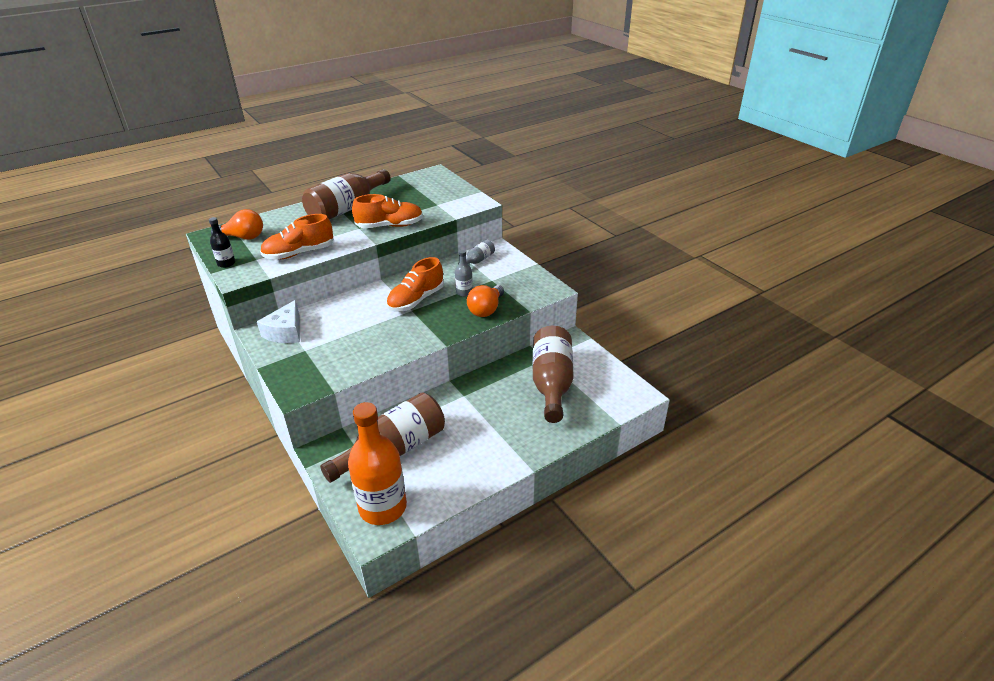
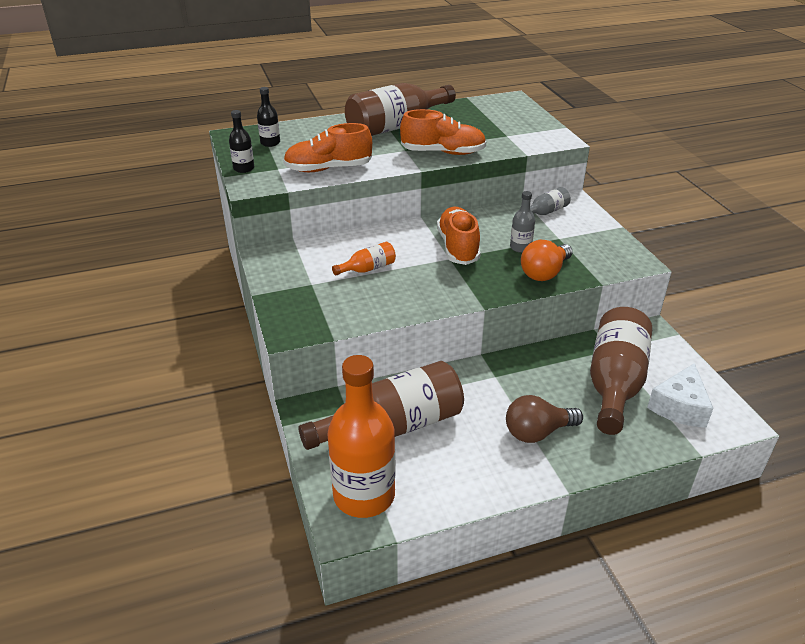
camera: 15 degrees right, 0 degrees up
(243, 237) = (270, 143): orange light bulb -> black bottle
(285, 332) = (294, 259): white cheese -> white cheese (679, 407)
(348, 329) = (368, 269): none -> orange bottle
(416, 300) = (458, 247): orange shoe -> orange shoe turned 120 degrees clockwise
(503, 432) = (537, 432): none -> brown light bulb

